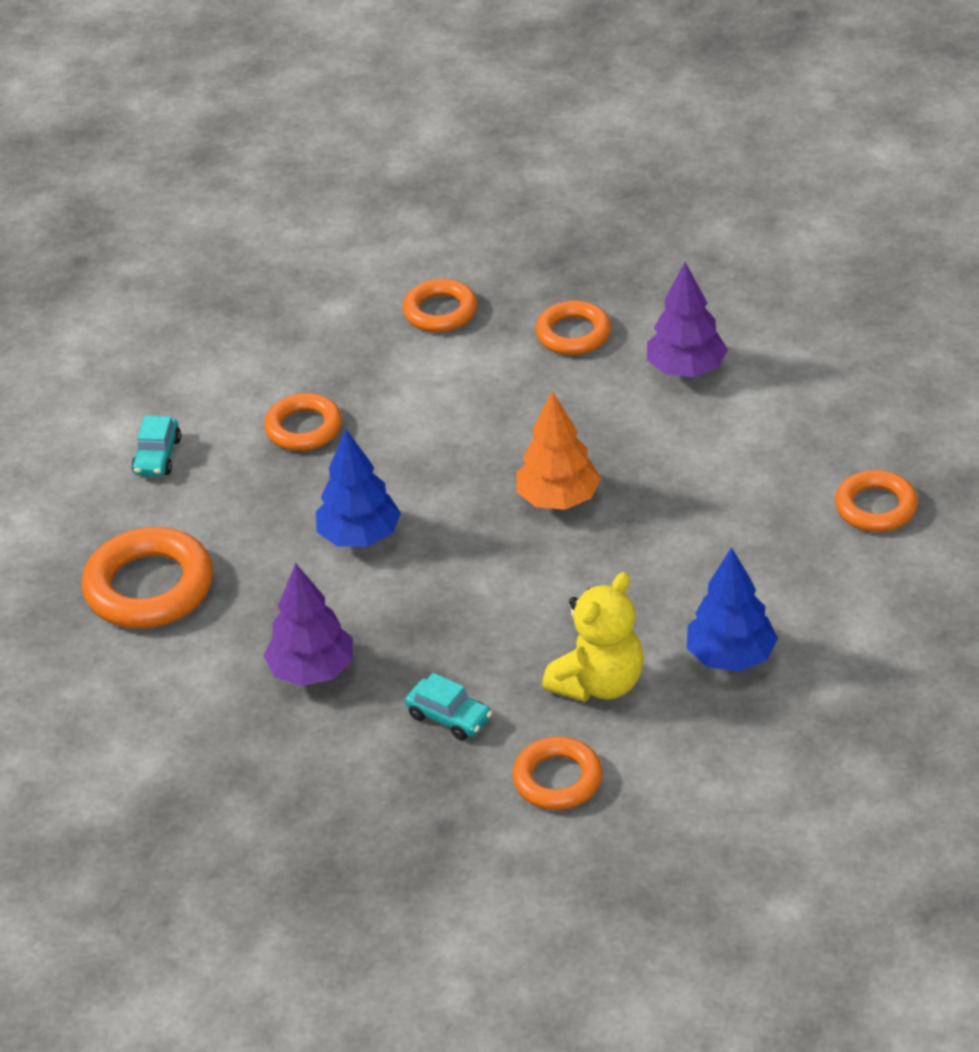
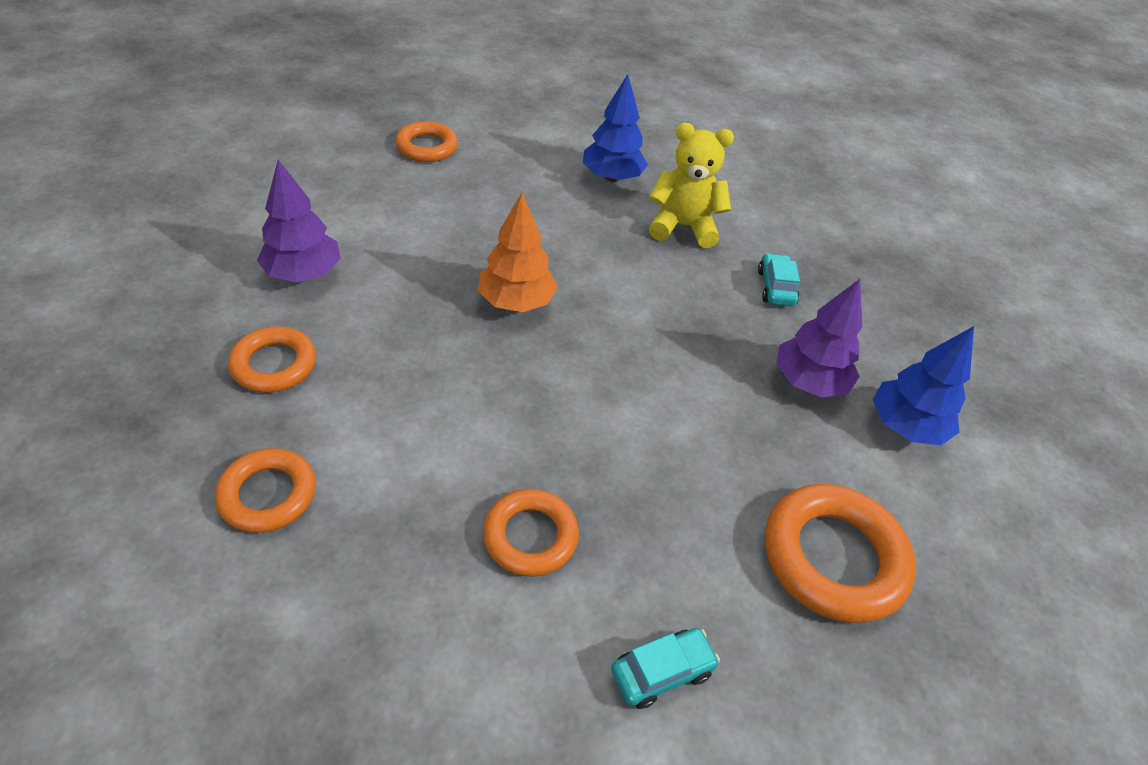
camera: 130 degrees left, 5 degrees up
(360, 536) = (647, 416): blue tree -> blue tree (905, 426)
(557, 779) = (773, 222): orange ring -> none

